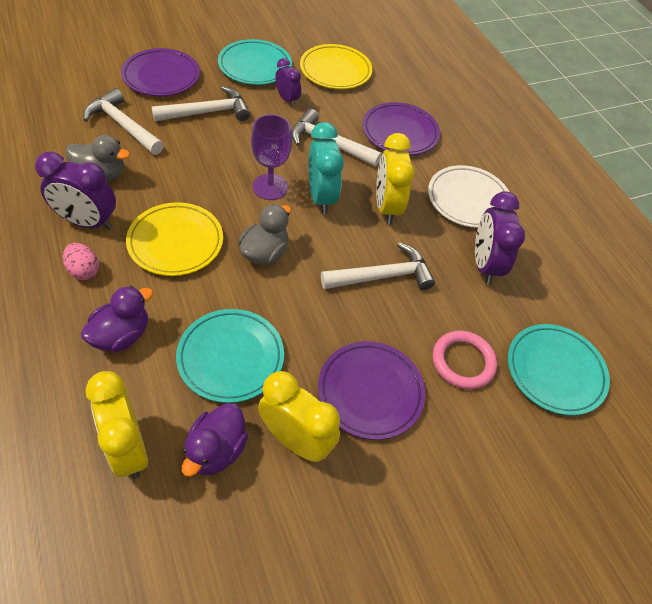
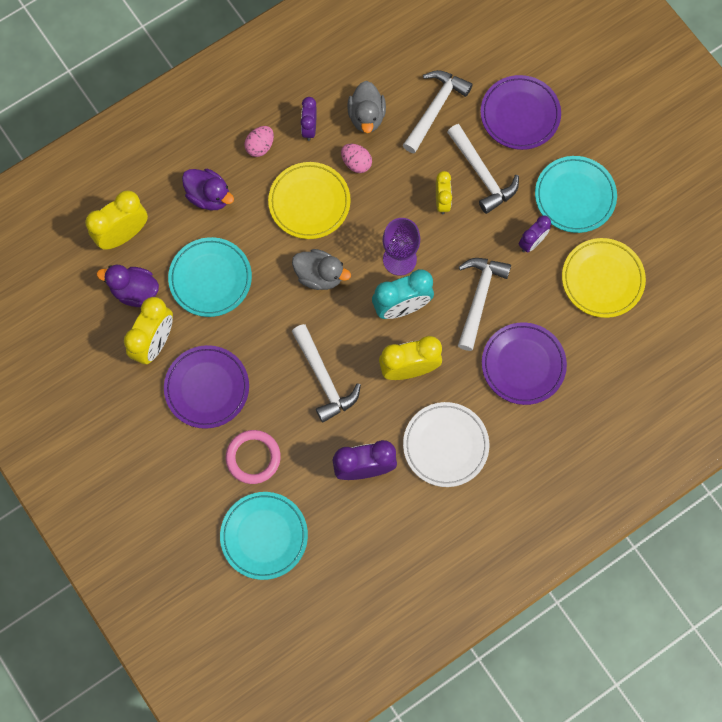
camera: 85 degrees right, 20 degrees up
(87, 222) = (309, 128): purple clock -> purple clock, size x0.60
(149, 194) = (356, 163): none -> pink egg
(222, 144) = (442, 201): none -> yellow clock

